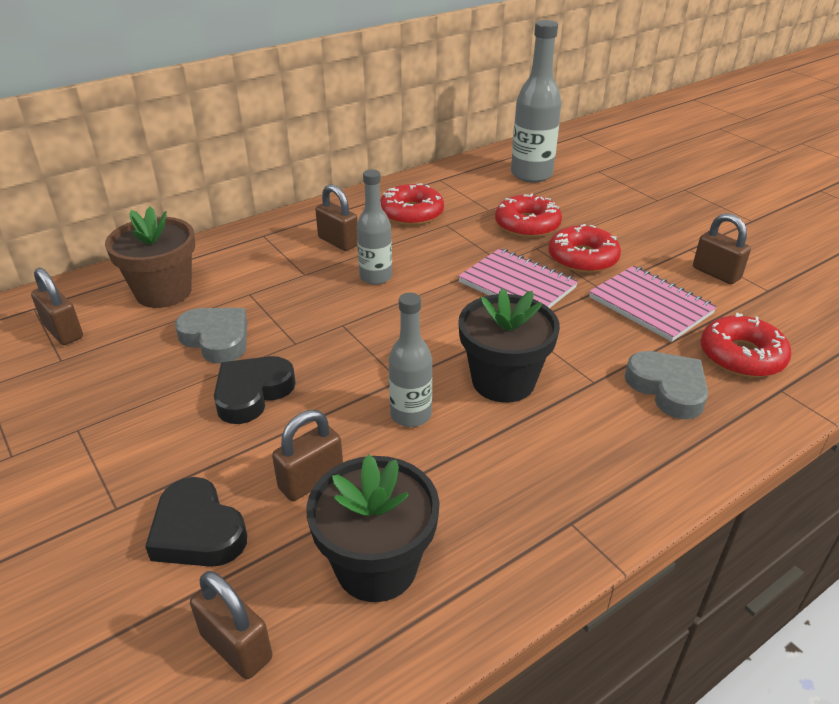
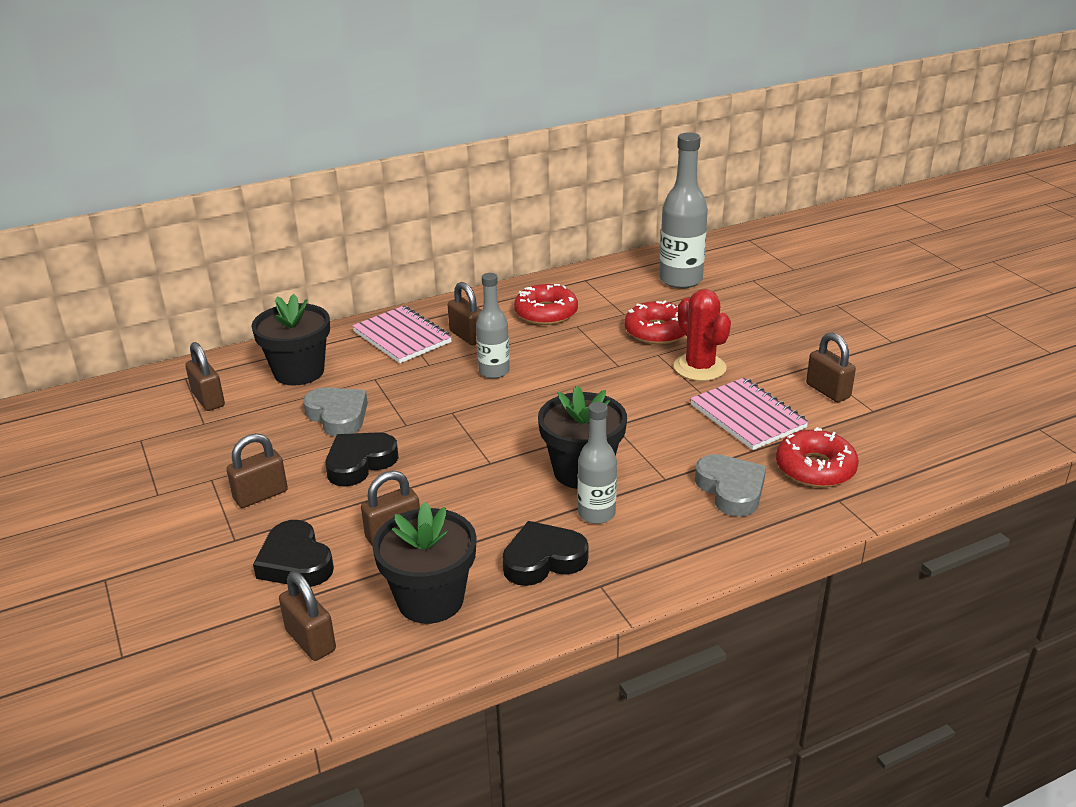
camera: 10 degrees right, 5 degrees down
(141, 445) = (261, 495): none -> brown padlock
(164, 292) = (299, 372): brown flower pot -> black flower pot
(410, 415) = (491, 492): grey bottle -> grey bottle (596, 513)
(495, 496) = (543, 560): none -> black heart
(517, 285) = (625, 388): pink notebook -> pink notebook (402, 337)
(582, 258) = (699, 367): red donut -> red cactus

